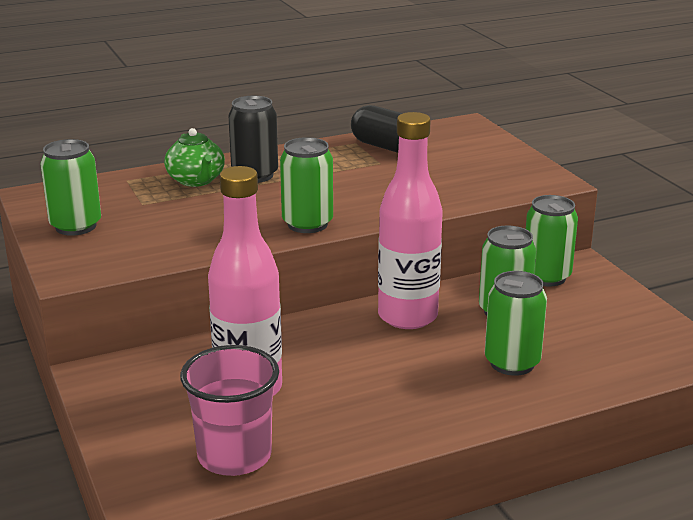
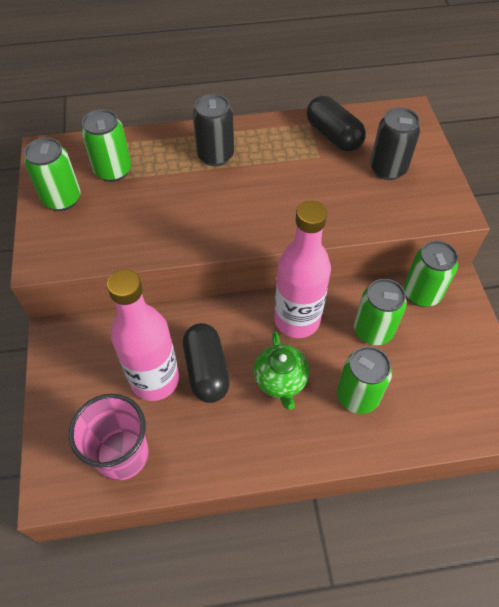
camera: 15 degrees right, 30 degrees up
(196, 180) = (168, 154): green teapot -> green teapot (280, 380)
(307, 224) = (234, 232): green can -> green can (113, 171)
(313, 371) = (206, 370): none -> black capsule
(463, 163) = (387, 169): none -> black can

